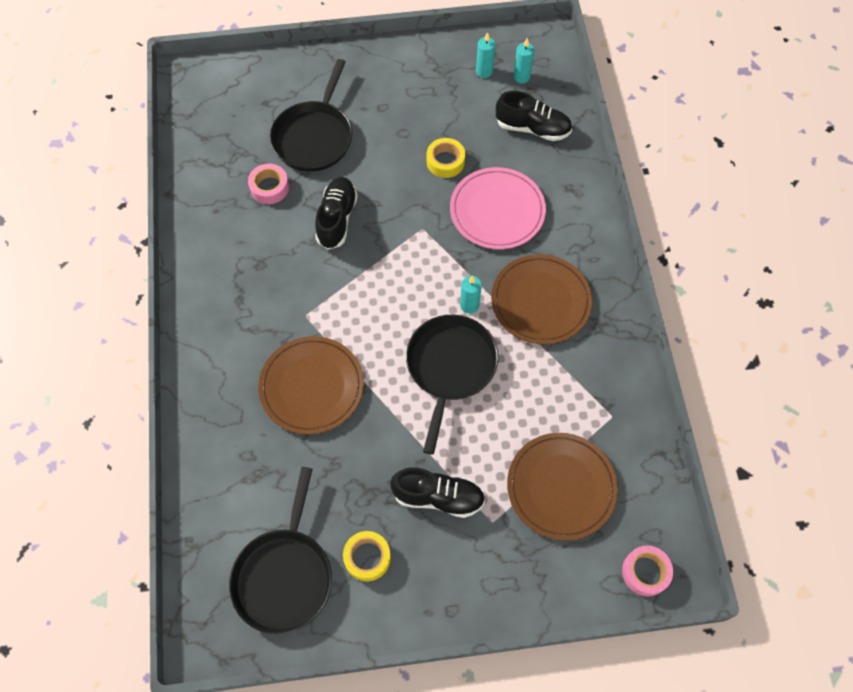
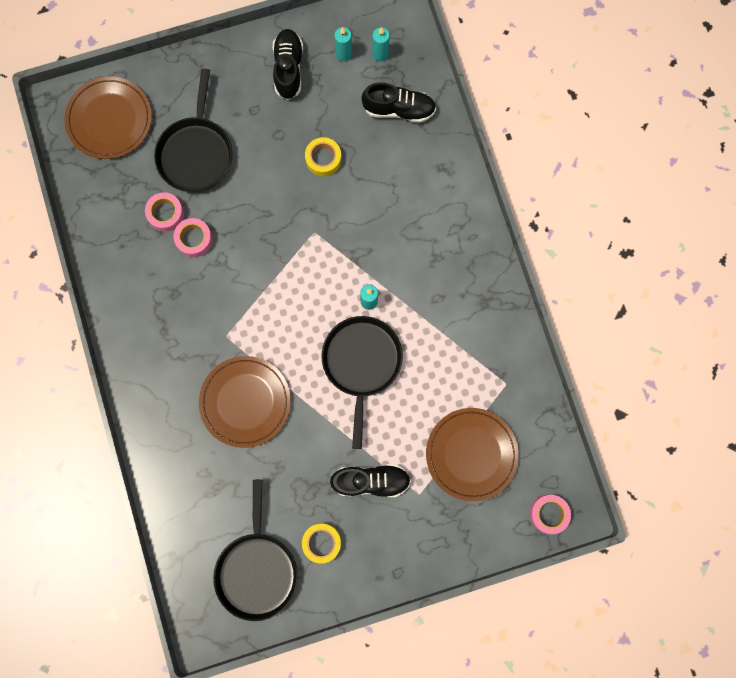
camera: 10 degrees left, 15 degrees up
(293, 216) = (194, 239): none -> pink tape
(337, 219) = (235, 236): black shoe -> black shoe (288, 69)
(497, 211) = (379, 202): pink plate -> none
(540, 301) = (431, 286): brown plate -> brown plate (109, 119)

